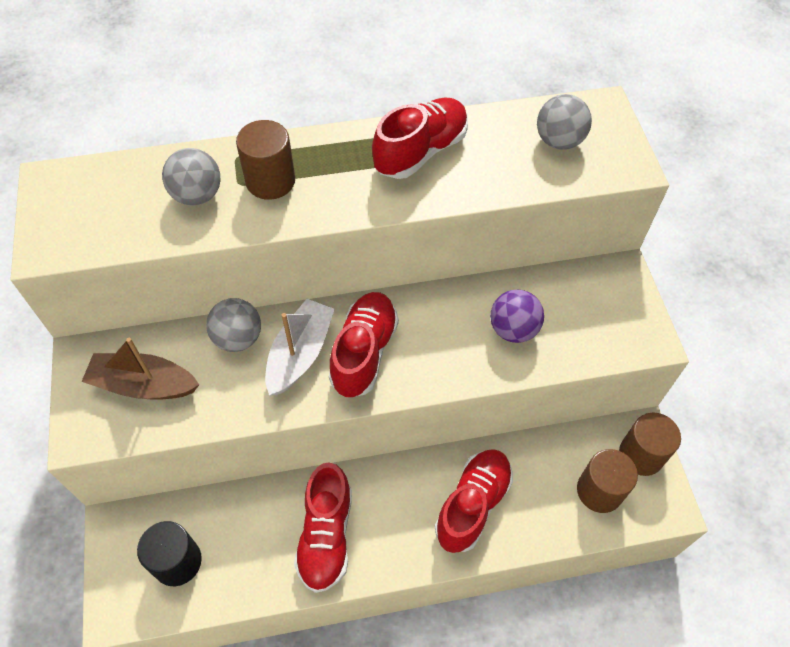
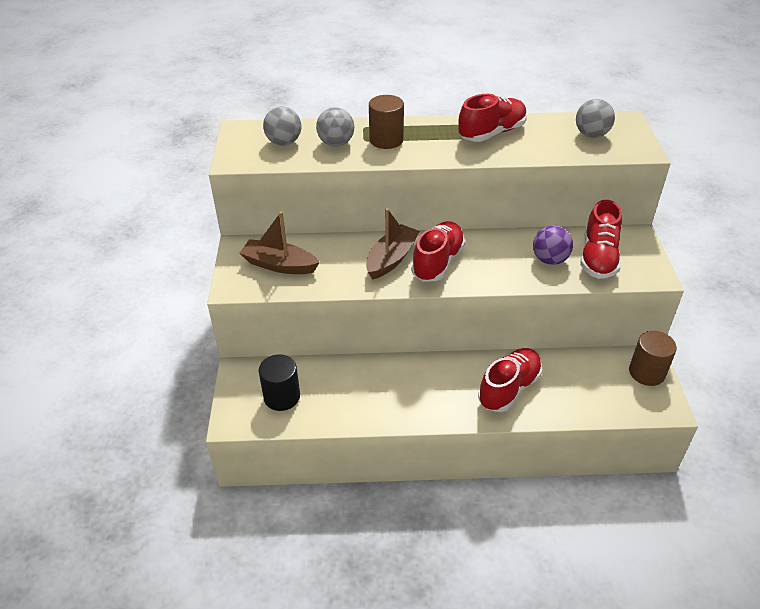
camera: 10 degrees right, 15 degrees down
(238, 338) = (348, 246): grey ball -> grey ball (284, 142)
(300, 354) = (391, 259): white boat -> brown boat
(326, 535) = (394, 394): red shoe -> red shoe (598, 258)
(599, 491) = (611, 391): brown cylinder -> none

